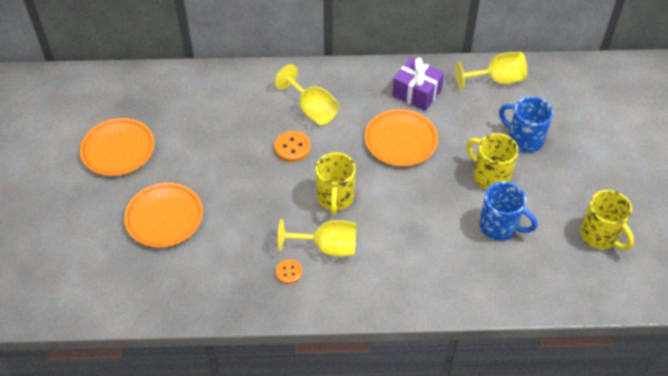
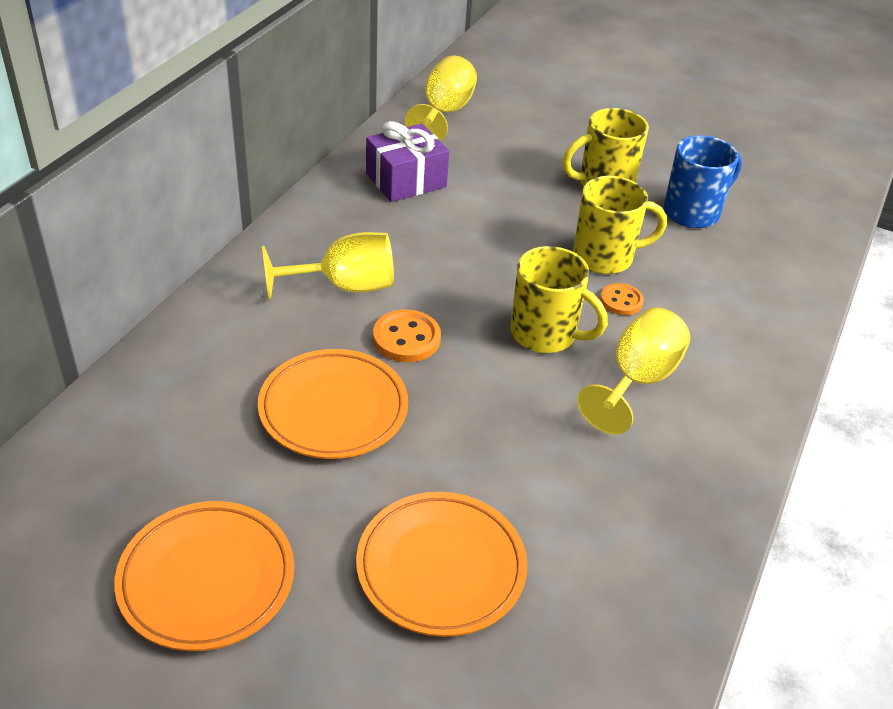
camera: 65 degrees left, 10 degrees down
(289, 272) = (664, 444): orange button -> orange button (621, 301)
(400, 140) = (483, 229): orange plate -> orange plate (333, 409)
(524, 139) = (562, 136): blue mug -> none
(600, 235) = (749, 150): yellow mug -> yellow mug (605, 257)

